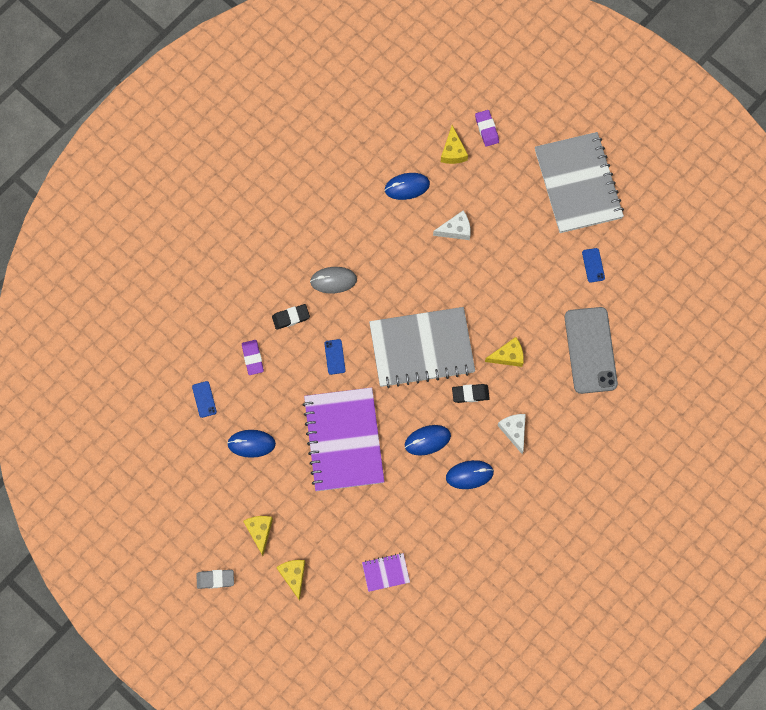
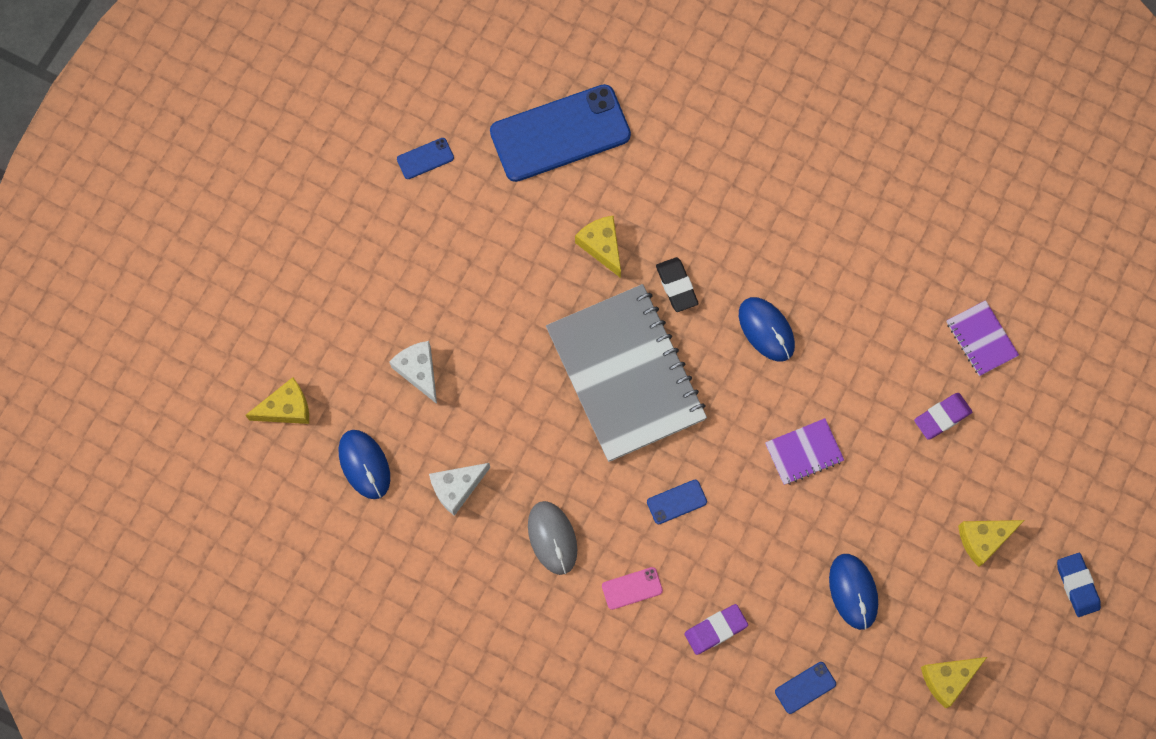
camera: 105 degrees left, 0 degrees up
(215, 579) = (1077, 585): grey eraser -> blue eraser
(291, 317) = (632, 588): black eraser -> pink phone
(293, 576) = (1032, 470): yellow cheese -> yellow cheese (947, 679)
(344, 440) = (804, 452): purple notebook -> purple notebook, size x0.43
(469, 475) = (799, 257): blue mouse -> none
(486, 129) = (236, 366): purple eraser -> purple eraser (942, 417)
(514, 431) = (714, 211): white cheese -> white cheese (457, 488)
(578, 184) = (298, 209): grey notebook -> none
(590, 350) = (560, 134): grey phone -> blue phone

